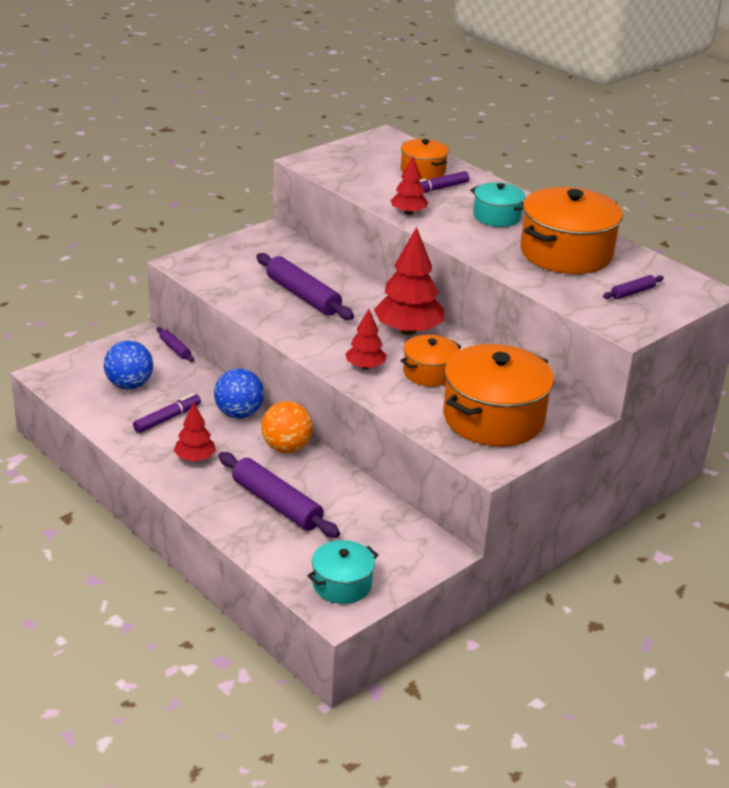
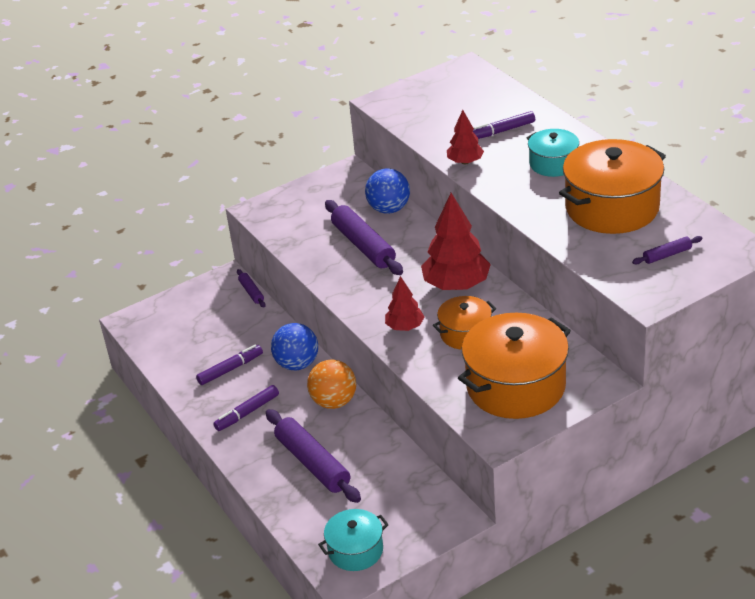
camera: 15 degrees right, 5 degrees up
(129, 385) = (202, 332): blue ball -> blue ball (389, 209)
(195, 458) = (247, 412): red tree -> purple marker
(423, 171) = (493, 109): orange pot -> none

